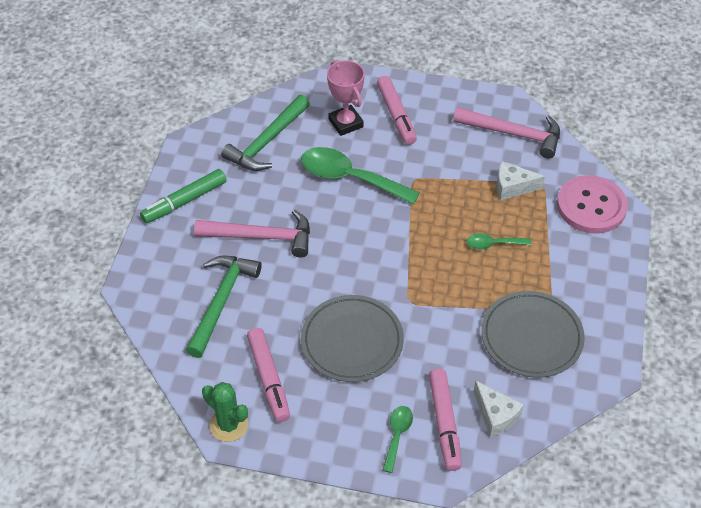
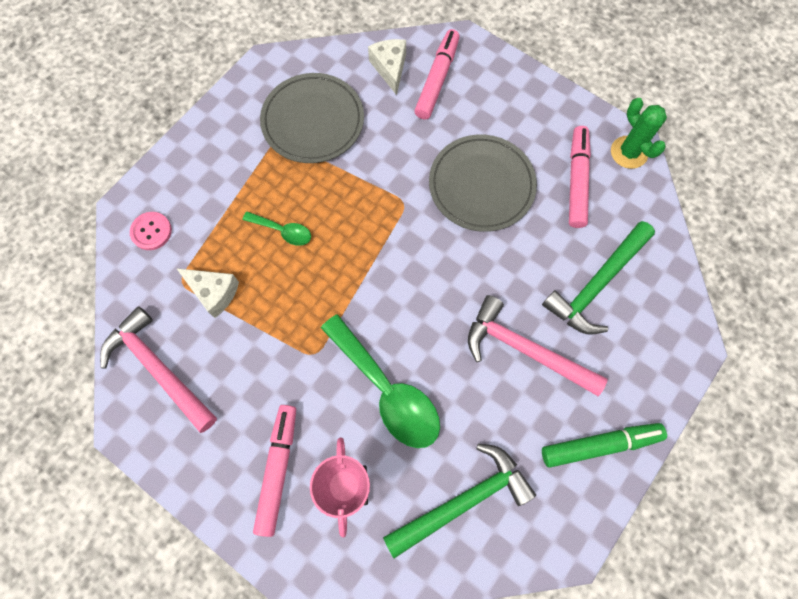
camera: 155 degrees left, 20 degrees up
(397, 435) = (482, 86): green spoon -> none
(591, 206) = (151, 231): pink button -> pink button, size x0.50

